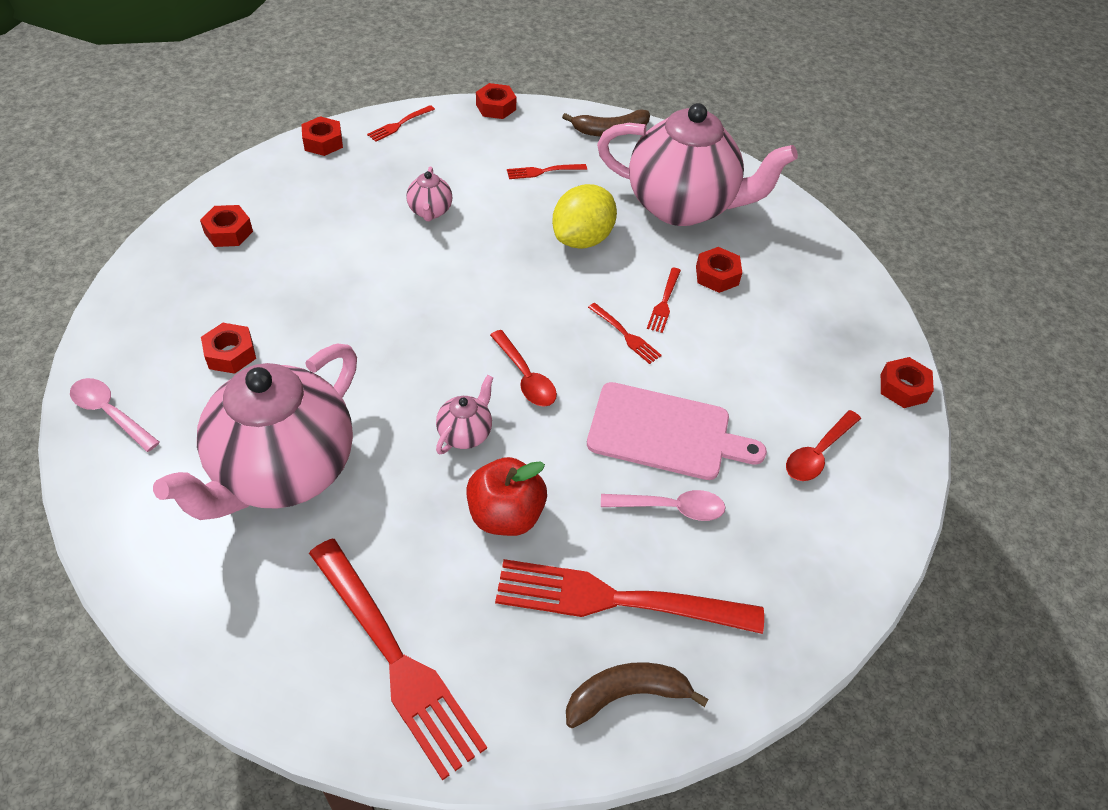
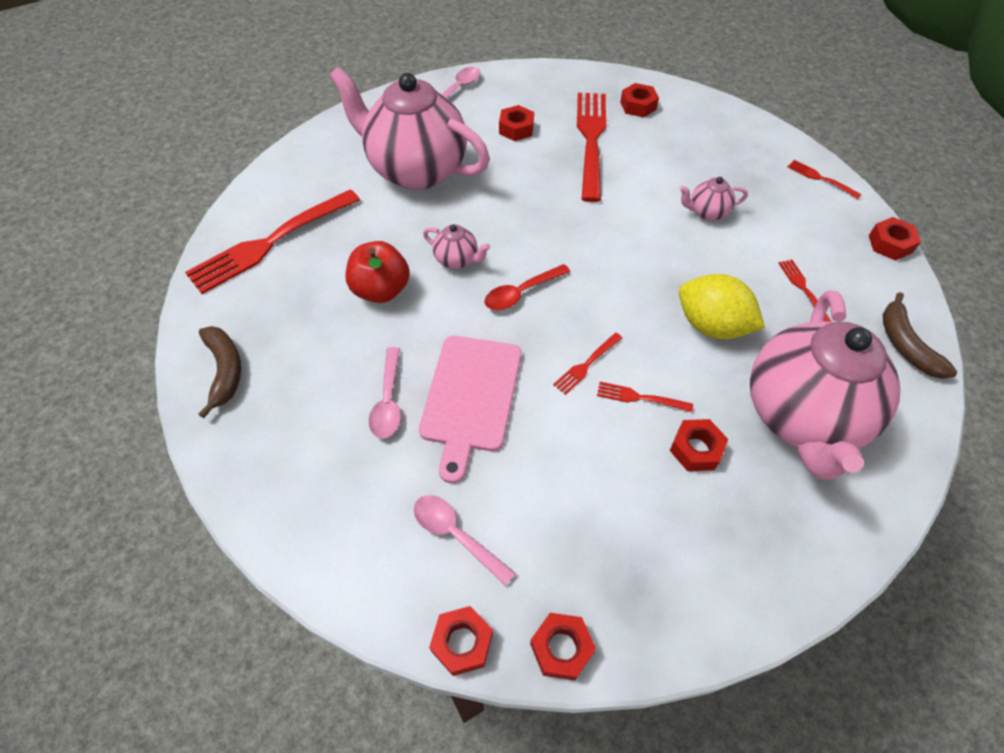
camera: 90 degrees right, 5 degrees up
(323, 142) = (769, 136): red nut -> red nut (462, 643)
(617, 600) = (303, 363): red fork -> red fork (591, 140)
(817, 453) = (456, 535): red spoon -> pink spoon

